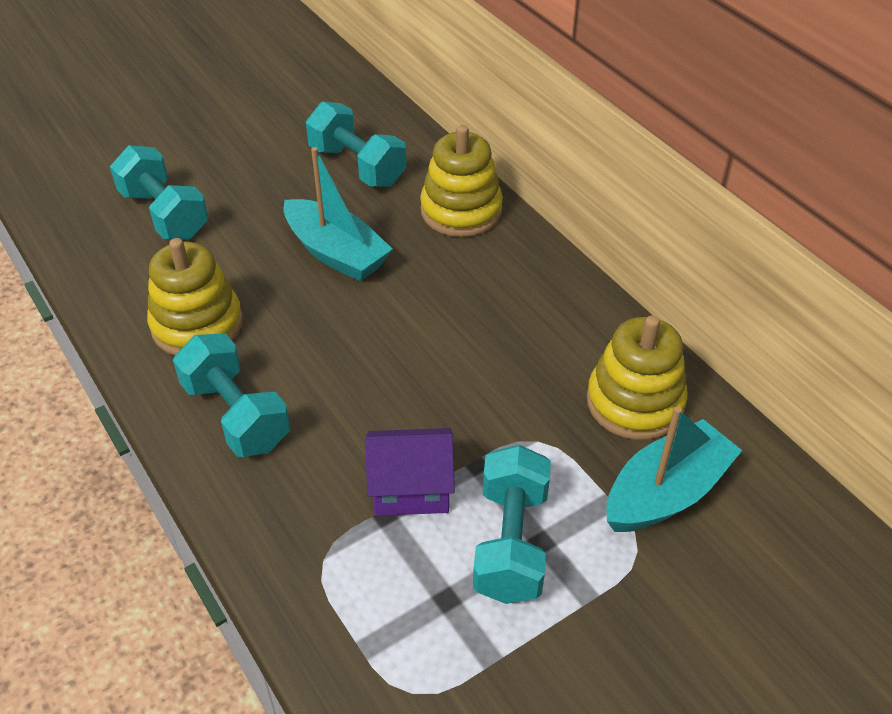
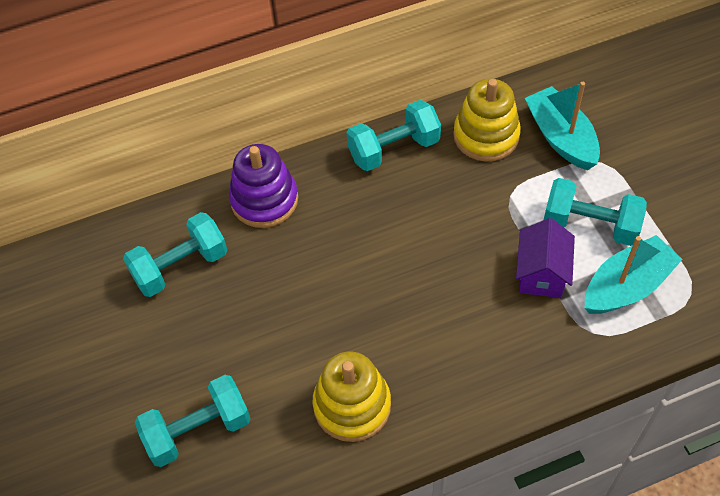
camera: 75 degrees left, 10 degrees up
(236, 415) = (456, 380): turquoise dumbbell -> turquoise dumbbell (394, 149)
(336, 253) = (291, 295): turquoise boat -> turquoise boat (626, 286)
(461, 211) = (264, 200): yellow stacking toy -> purple stacking toy

